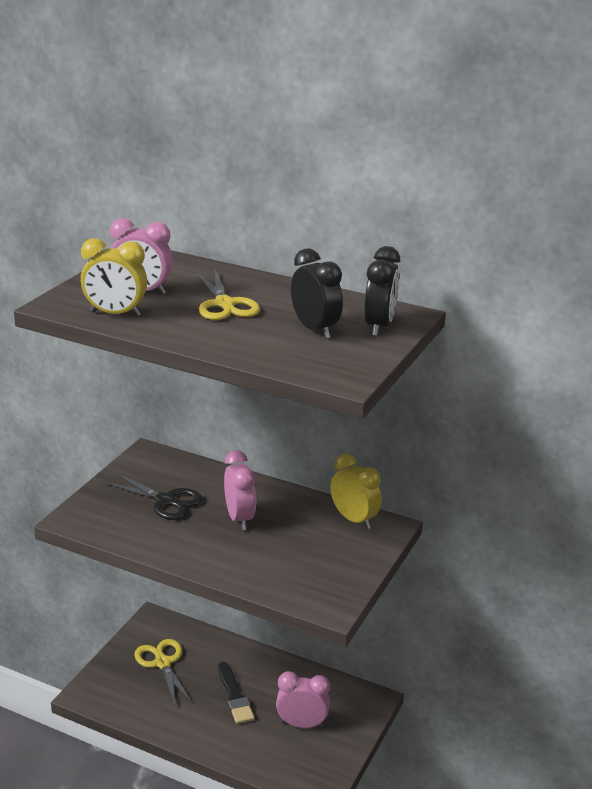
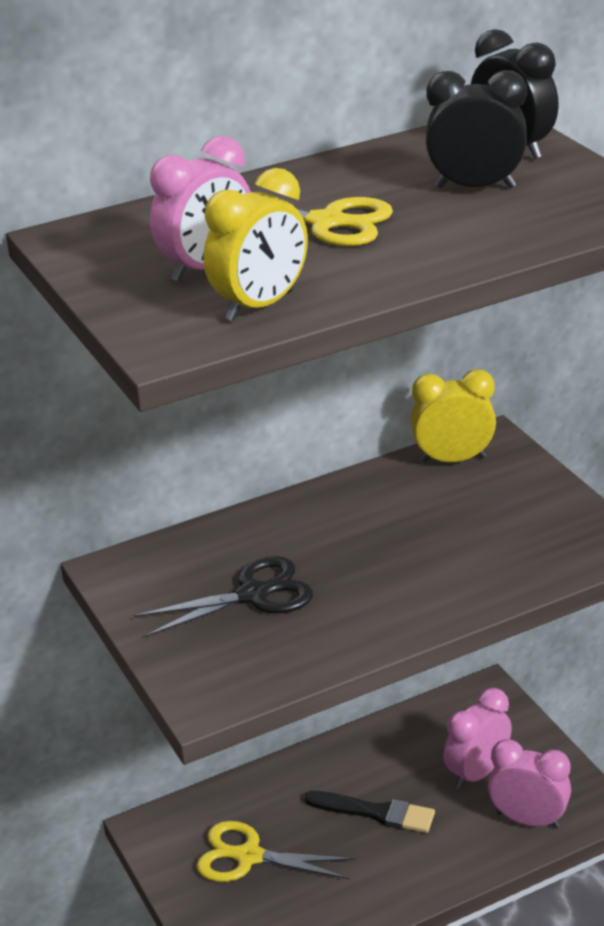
camera: 50 degrees left, 5 degrees up
(239, 518) = (360, 547): pink clock -> pink clock (528, 820)

